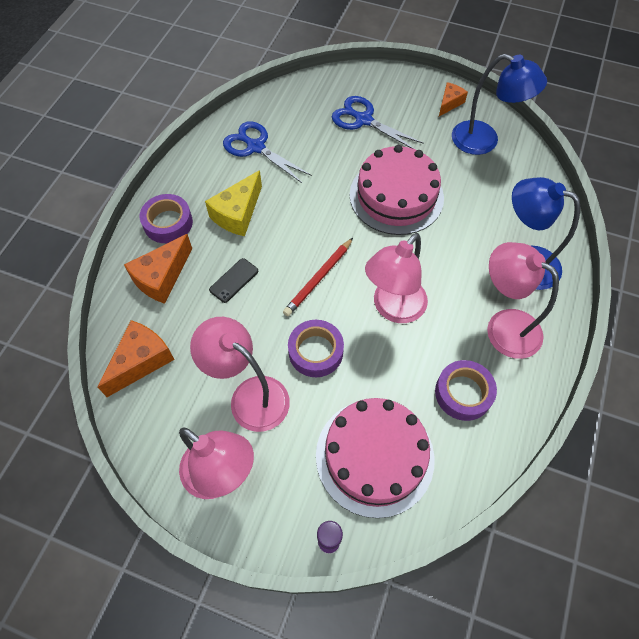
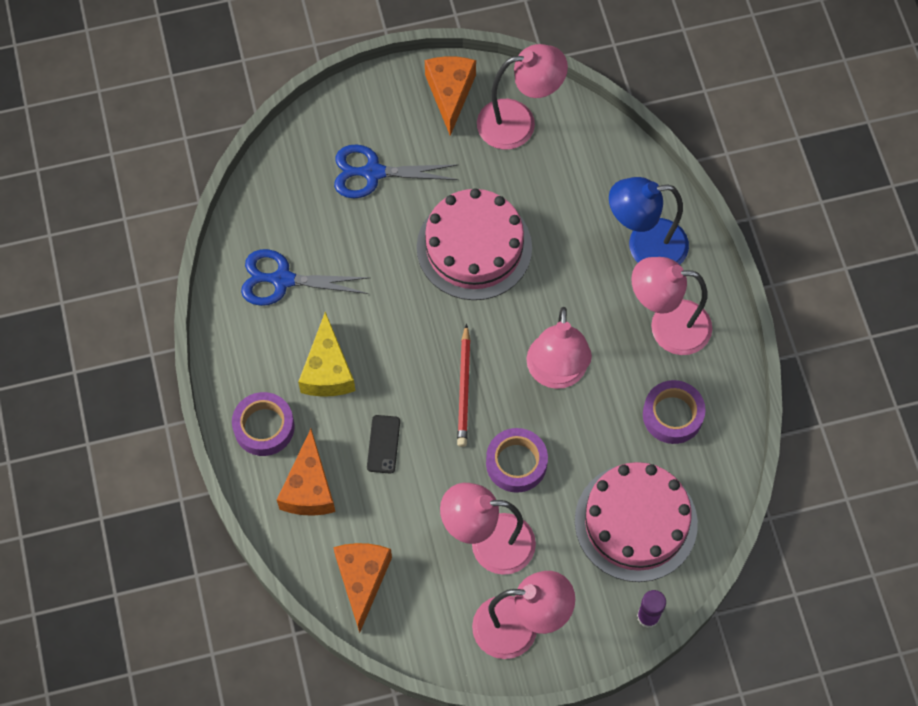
camera: 35 degrees left, 5 degrees up
(449, 103) = (450, 93): orange cheese -> orange cheese, size x1.66
(484, 141) = (519, 122): blue lamp -> pink lamp

